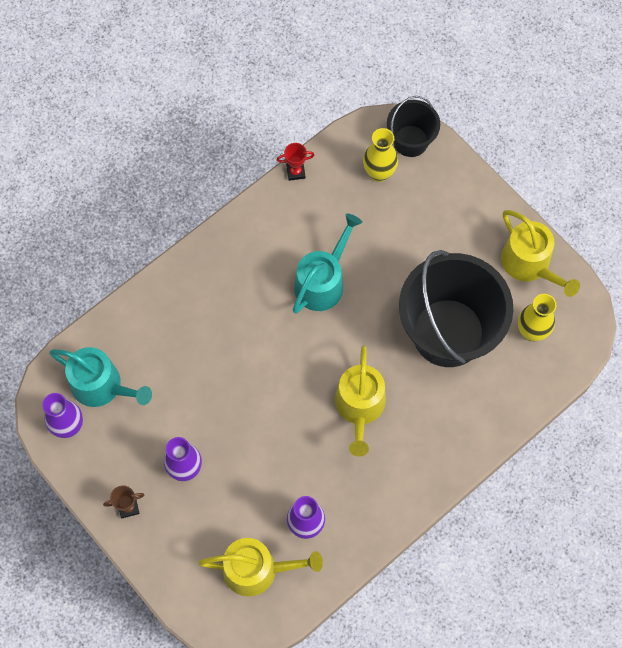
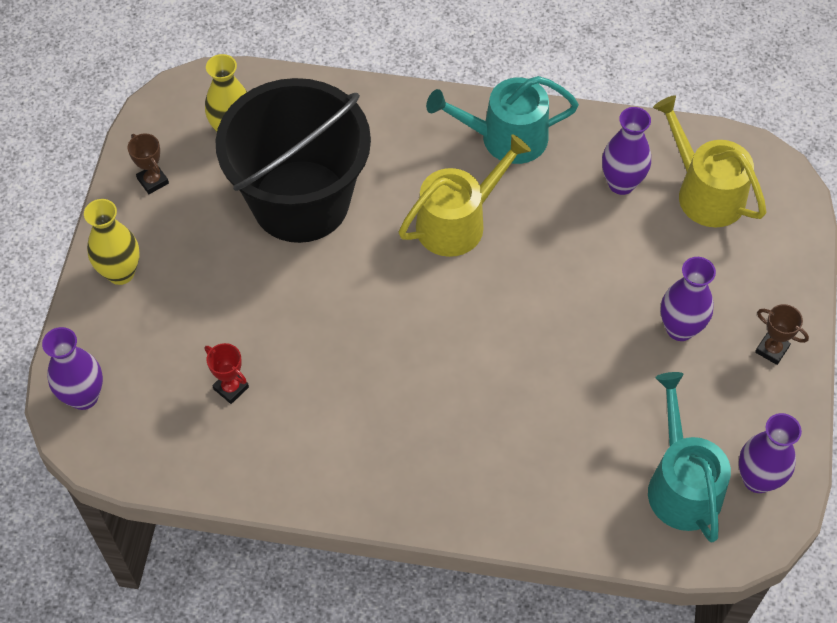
camera: 130 degrees left, 10 degrees down
(295, 172) = (230, 490): red trophy -> red trophy (231, 388)
(322, 282) = (348, 357): turquoise watering can -> turquoise watering can (505, 138)
(379, 173) = (157, 399): yellow vase -> yellow vase (121, 273)
(410, 141) = (84, 397): black bucket -> purple vase
(529, 264) = (153, 181): yellow watering can -> brown trophy

